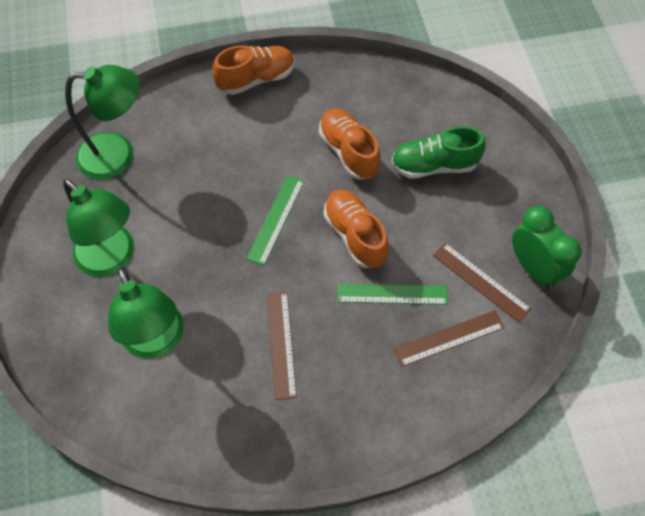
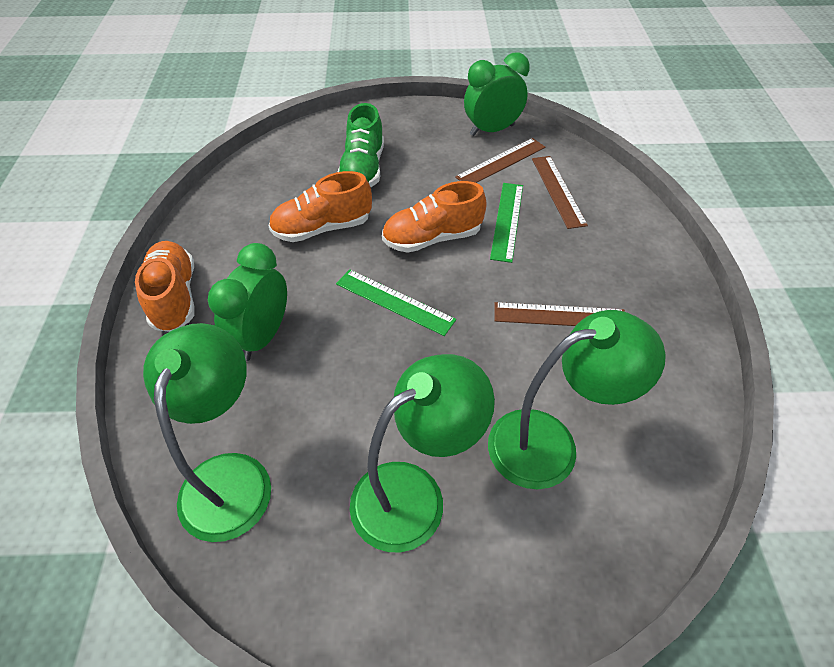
camera: 80 degrees left, 10 degrees down
(228, 142) = (262, 336): none -> green clock

